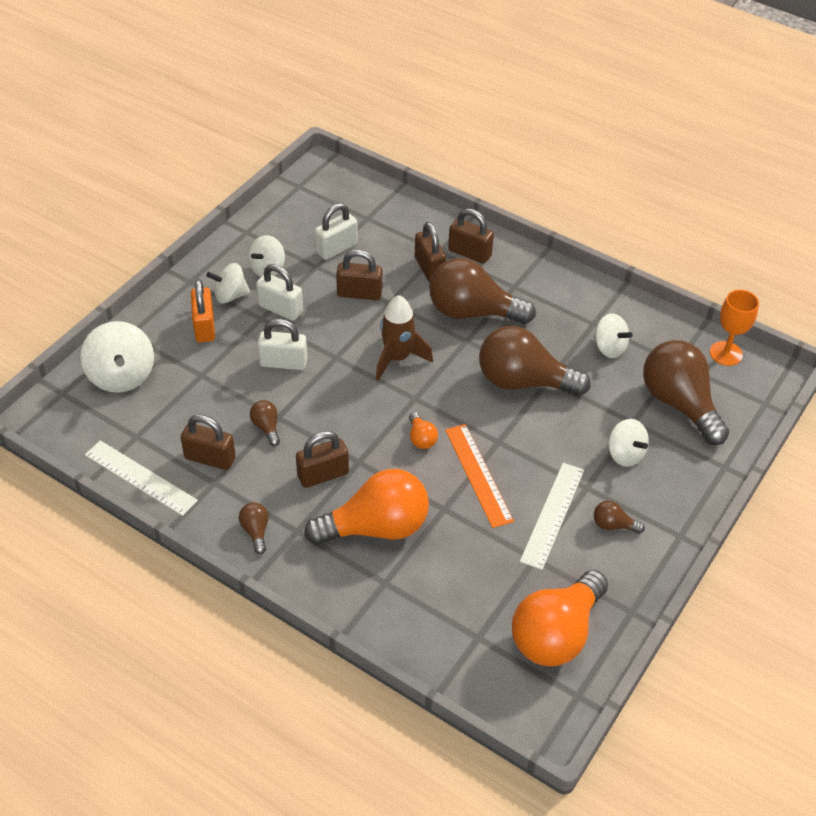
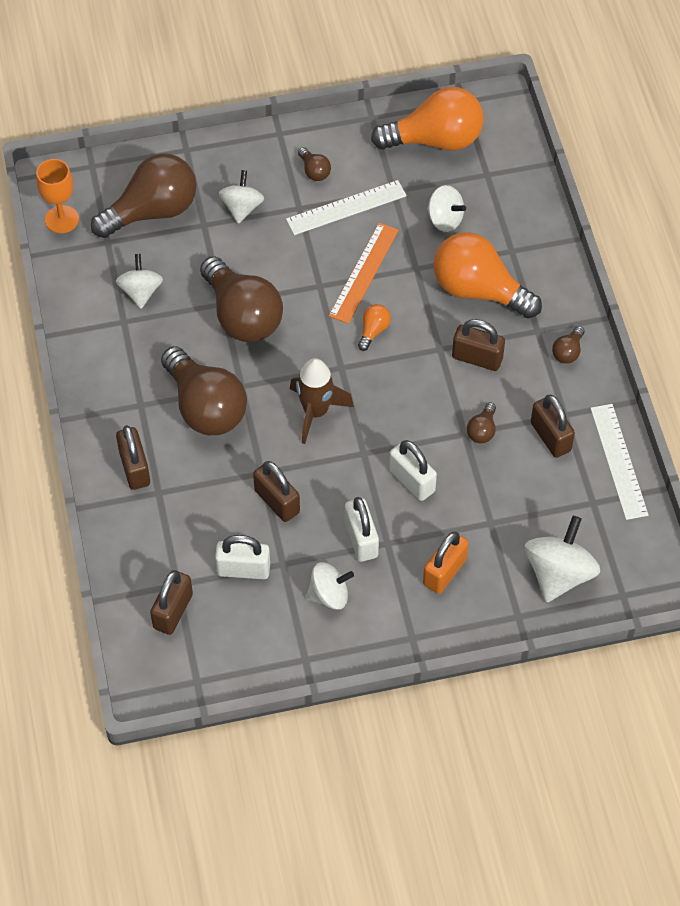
camera: 135 degrees left, 10 degrees up
(230, 296) = (391, 590): white spinning top -> white spinning top (445, 219)
(429, 268) = (188, 480): brown padlock -> brown padlock (173, 611)
(679, 404) = (152, 211): brown light bulb -> brown light bulb turned 135 degrees counterclockwise

